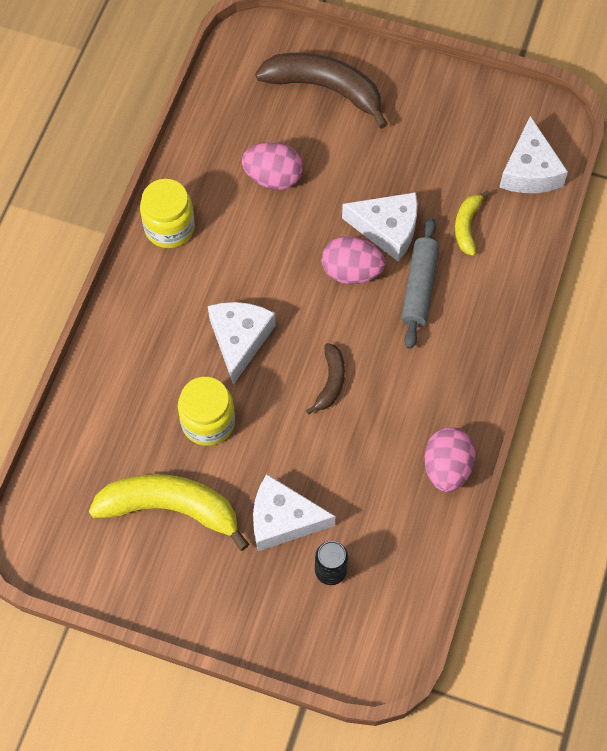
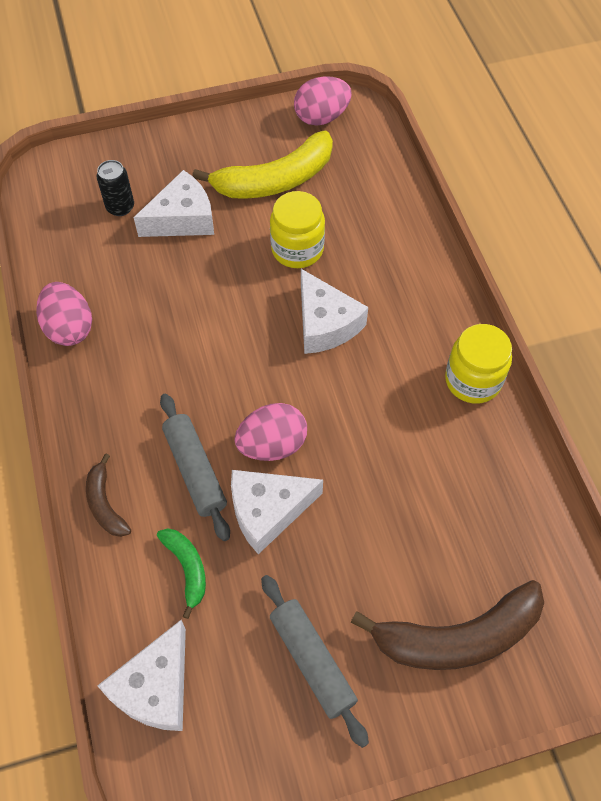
camera: 145 degrees right, 5 degrees down
(273, 177) = (423, 492): pink egg -> pink egg (321, 117)
(330, 382) = (219, 336): brown banana -> brown banana (105, 503)
(423, 128) = (312, 661): none -> grey rolling pin
(467, 226) = (187, 568): yellow banana -> green banana
(529, 171) = (155, 687): white cheese -> white cheese turned 120 degrees counterclockwise

